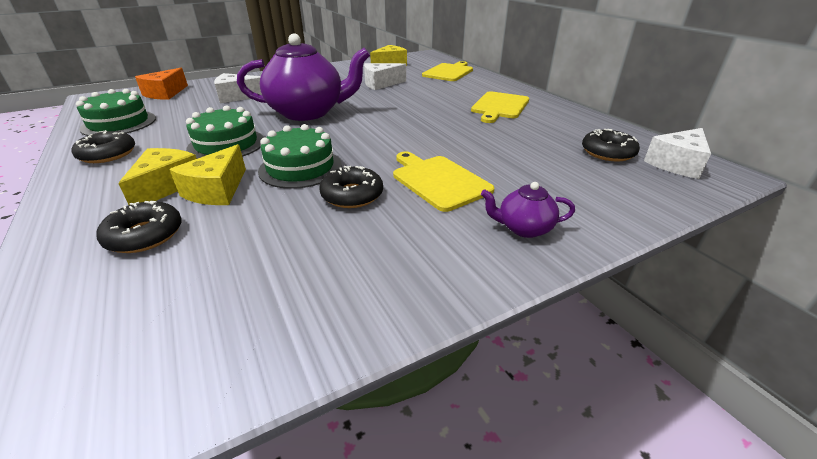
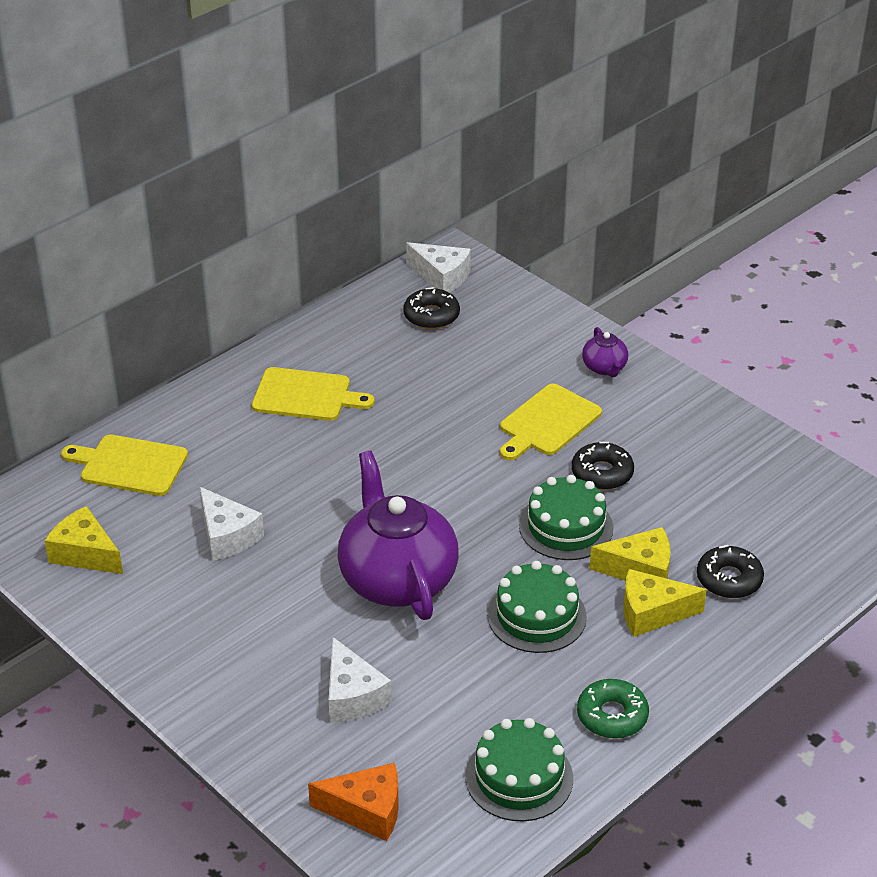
camera: 105 degrees left, 5 degrees up
(108, 154) = (612, 716): black donut -> green donut

